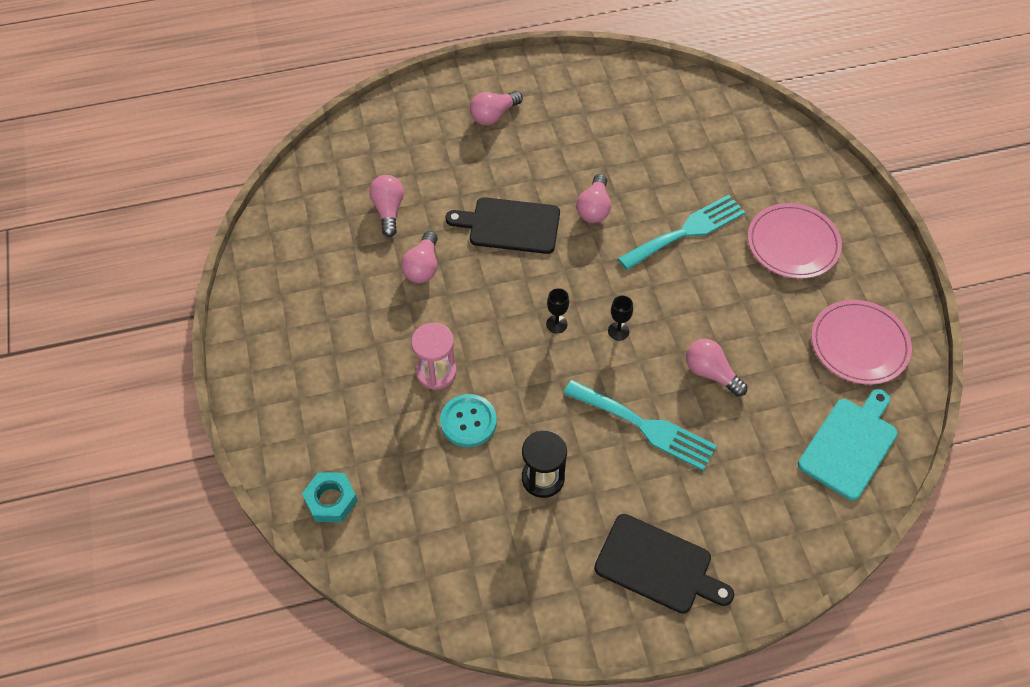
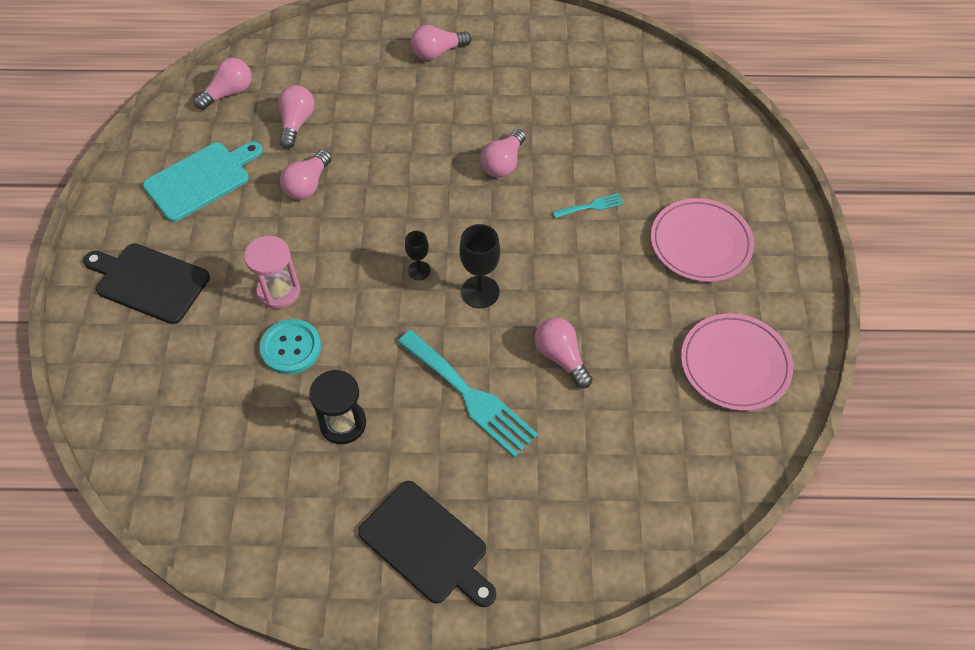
camera: 15 degrees right, 0 degrees up
(311, 195) = (228, 93): none -> pink light bulb
(331, 500) = (124, 393): turquoise nut -> none
(510, 225) = (411, 162): black cutting board -> black cutting board (149, 282)
(618, 331) = (480, 292): black goblet -> black goblet, size x1.66
(686, 231) = (591, 206): turquoise fork -> turquoise fork, size x0.47
(850, 445) = (685, 469): turquoise cutting board -> turquoise cutting board (201, 180)

